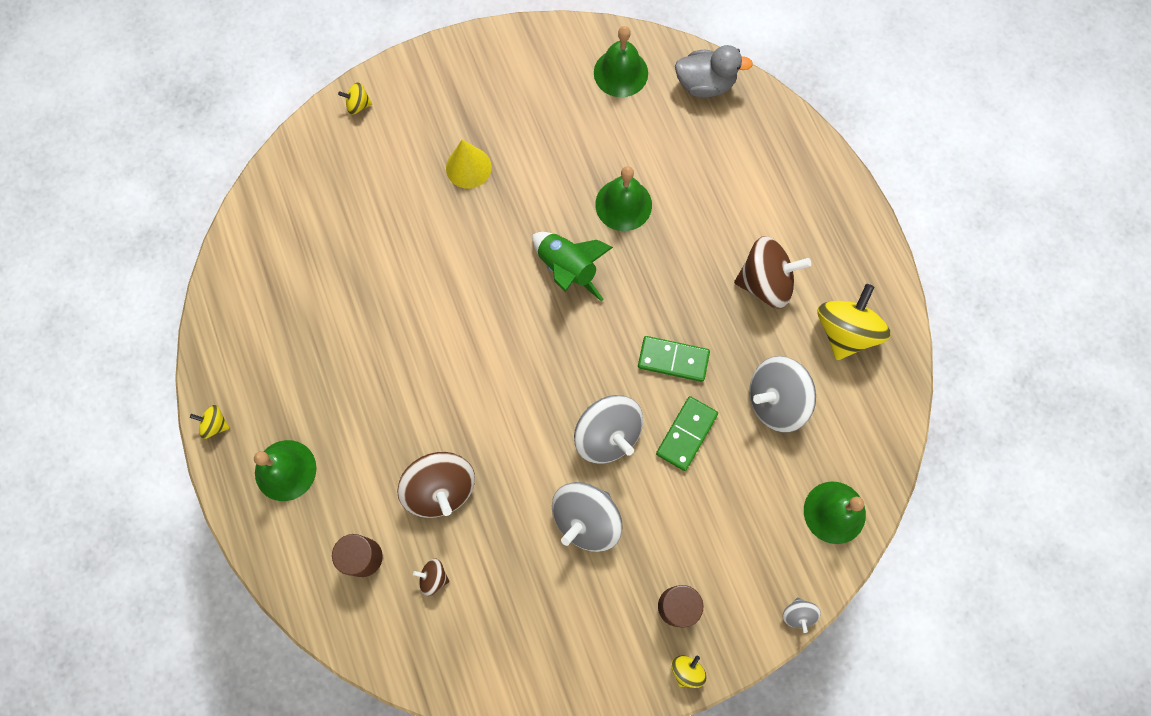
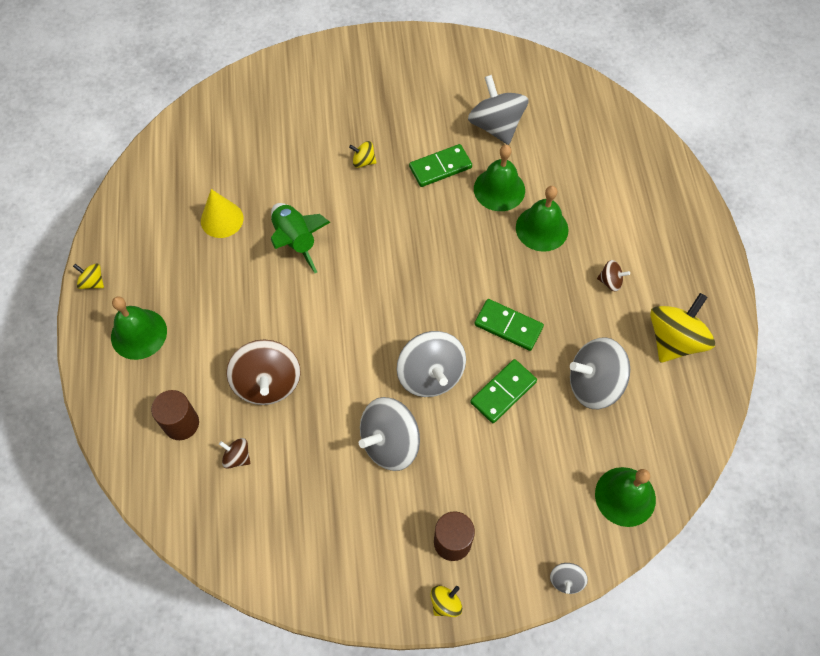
camera: 15 degrees right, 10 degrees down
(358, 105) = (296, 64): yellow spinning top -> yellow spinning top (363, 161)
(468, 167) = (373, 130): yellow cone -> yellow cone (222, 219)
(553, 194) = (440, 167): none -> green domino
(567, 269) = (435, 229): green rocket -> green rocket (296, 241)
(600, 129) = (496, 126): none -> grey spinning top
(620, 73) = (526, 86): green bell -> green bell (542, 228)
(705, 84) = (598, 110): grey duck -> none
(765, 282) = (610, 281): brown spinning top -> brown spinning top, size x0.47

